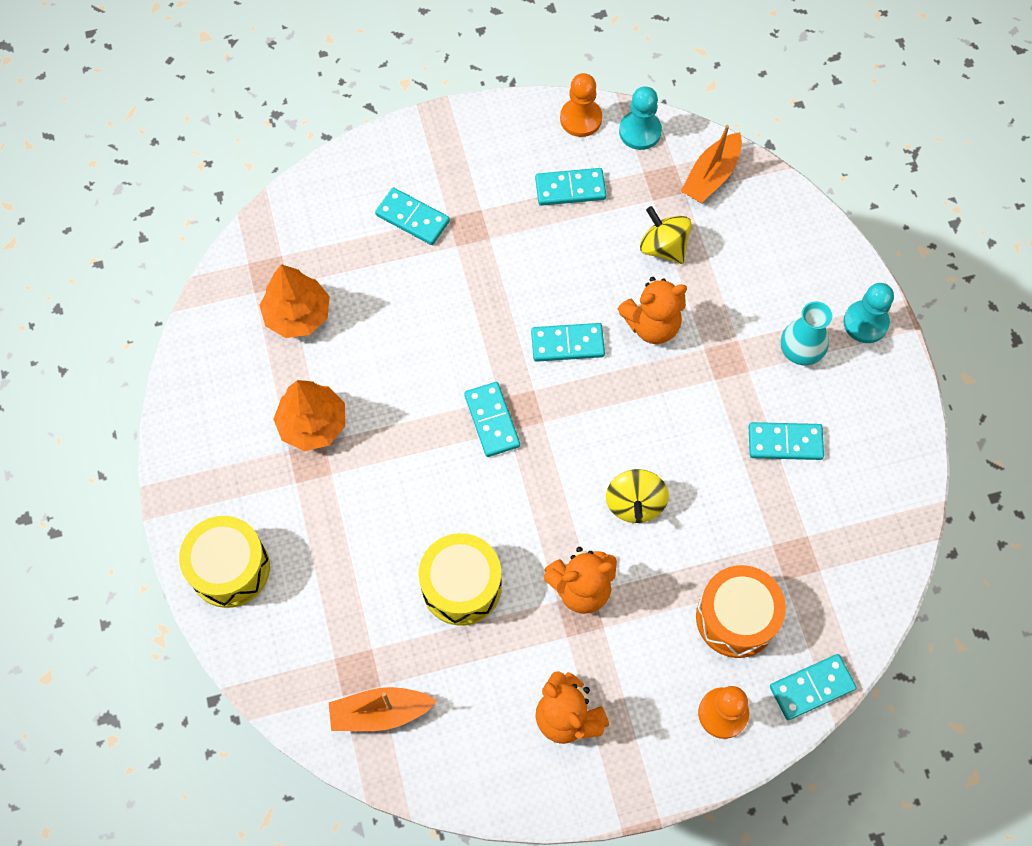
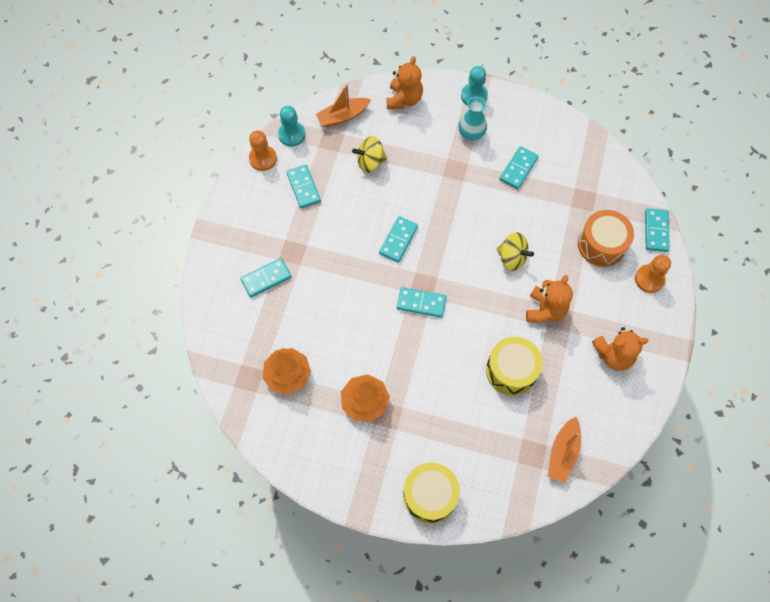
camera: 60 degrees left, 0 degrees up
(570, 188) = (303, 187): turquoise domino -> turquoise domino turned 45 degrees counterclockwise
(652, 325) = (413, 193): orange teddy bear -> orange teddy bear (404, 99)
(711, 176) = (343, 116): orange boat -> orange boat turned 90 degrees clockwise

